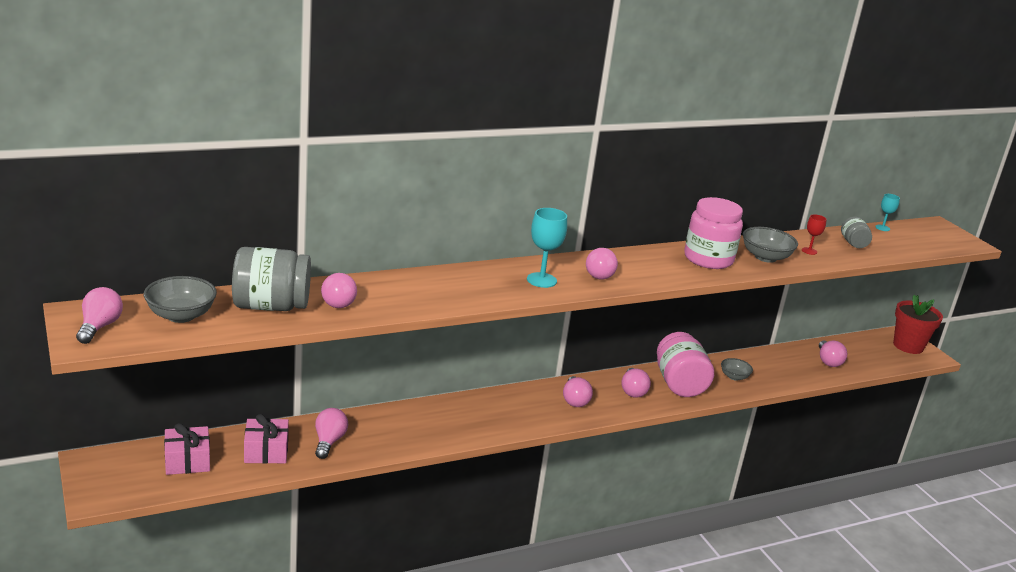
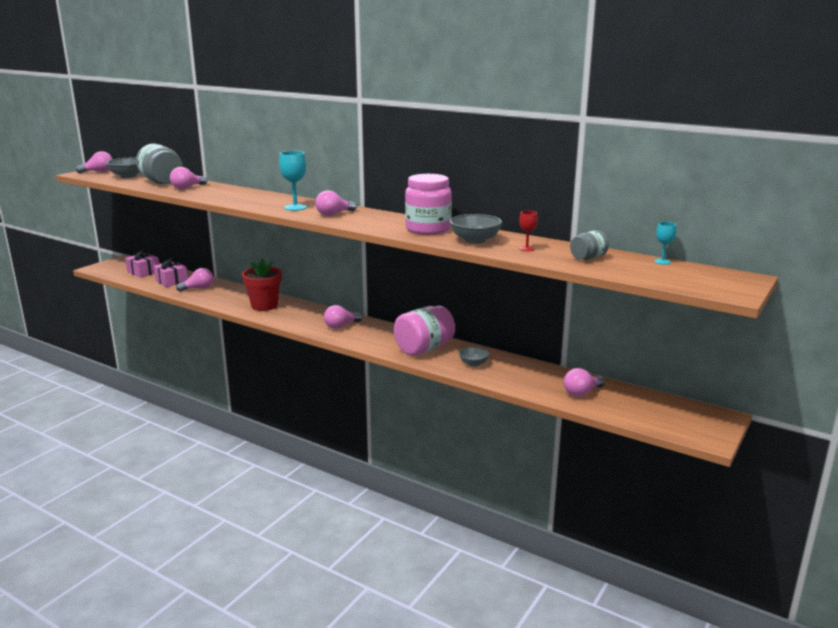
camera: 60 degrees right, 5 degrees down
(633, 391) = (385, 338): pink light bulb -> none
(908, 346) = (703, 423): red flower pot -> red flower pot (264, 306)

